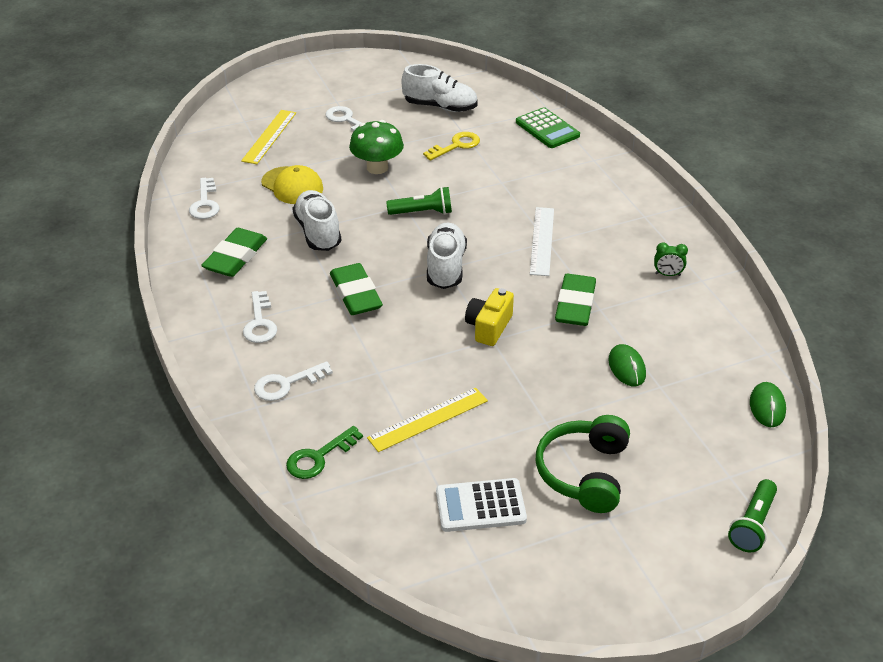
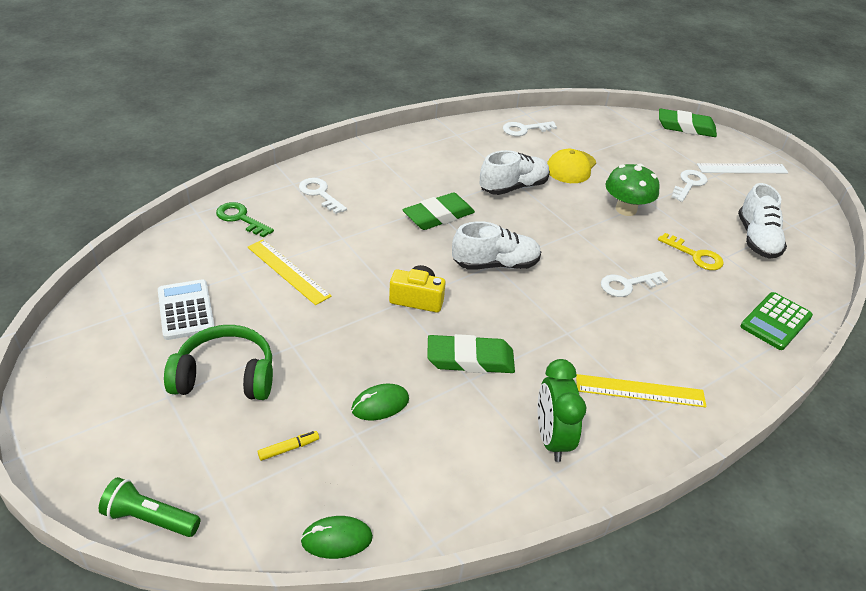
camera: 75 degrees right, 0 degrees up
(235, 257) = (463, 152): green eraser -> green eraser (686, 127)
(260, 323) = (387, 173): white key -> white key (627, 285)
(269, 136) = (634, 147): yellow ruler -> yellow ruler (640, 391)
(422, 212) = (572, 243): green flashlight -> none
(542, 241) = (566, 328): white ruler -> white ruler (742, 168)
(667, 274) = (552, 439): green clock -> green clock, size x1.90
(676, 431) = (288, 448): none -> yellow marker

